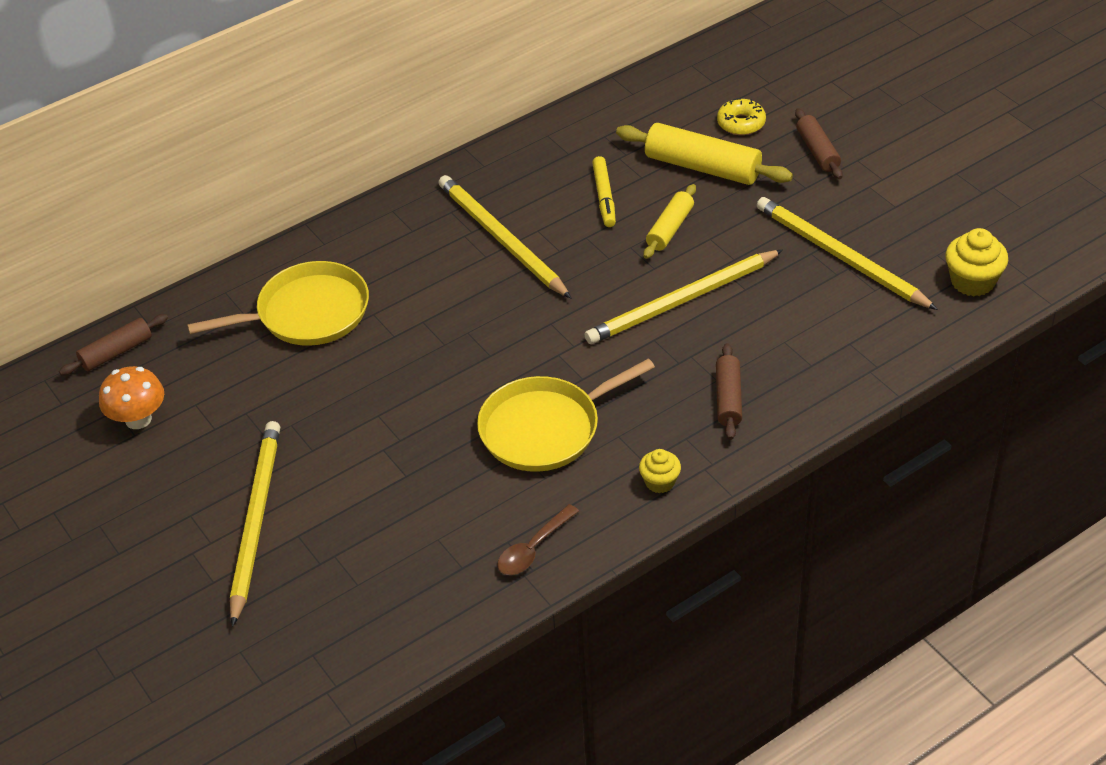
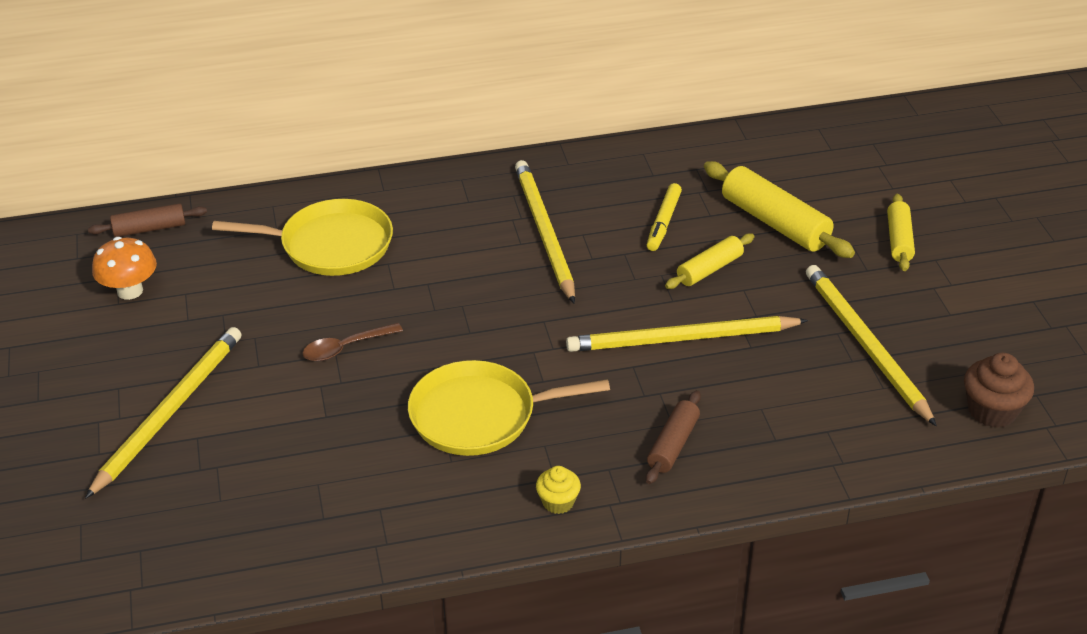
camera: 20 degrees right, 5 degrees down
(533, 548) = (399, 523): brown spoon -> brown spoon (345, 348)
(741, 123) = (836, 193): yellow donut -> none
(817, 151) = (899, 240): brown rolling pin -> yellow rolling pin
(972, 281) = (992, 411): yellow cupcake -> brown cupcake

